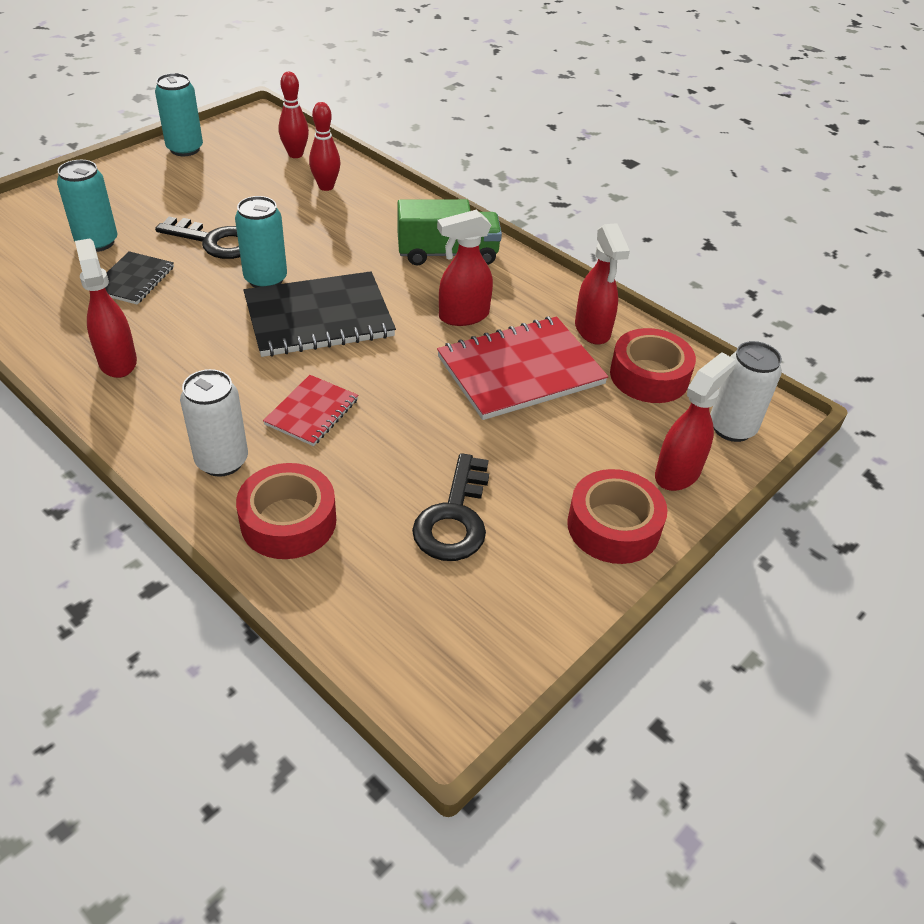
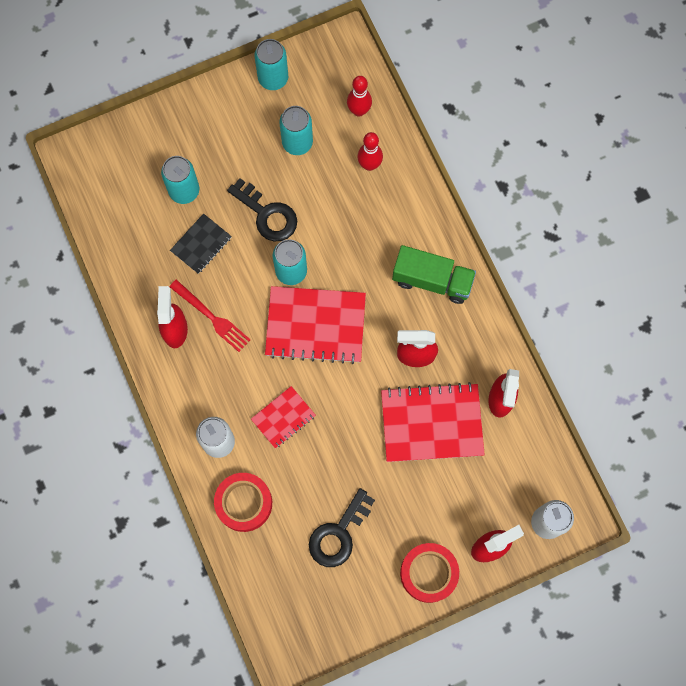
camera: 25 degrees right, 30 degrees up
(170, 339) = (212, 318): none -> red fork
(232, 185) = (297, 143): none -> turquoise can
(319, 318) = (315, 325): black notebook -> red notebook
(649, 376) = (517, 457): red tape -> none

